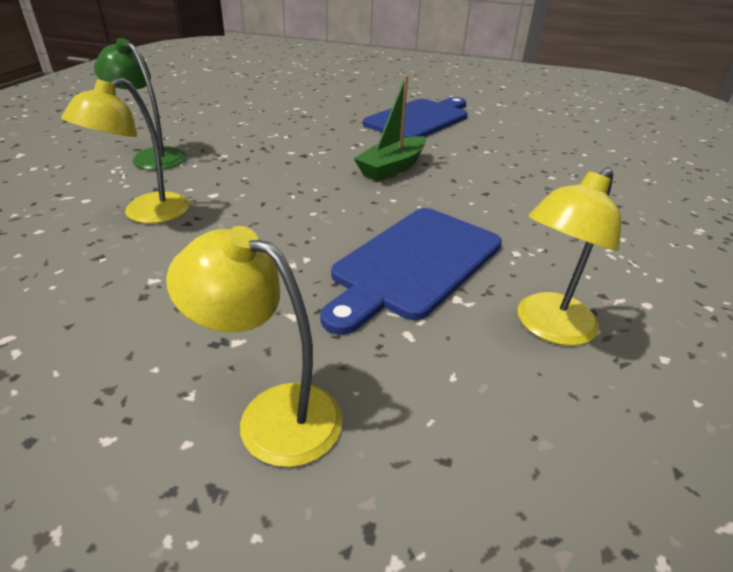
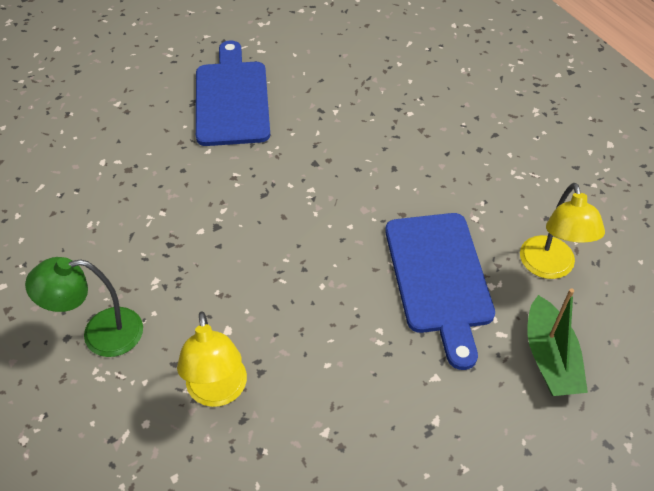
camera: 45 degrees left, 15 degrees up
(272, 414) = (510, 438): yellow lamp -> none
(392, 168) = (302, 189): green boat -> green boat (550, 358)

